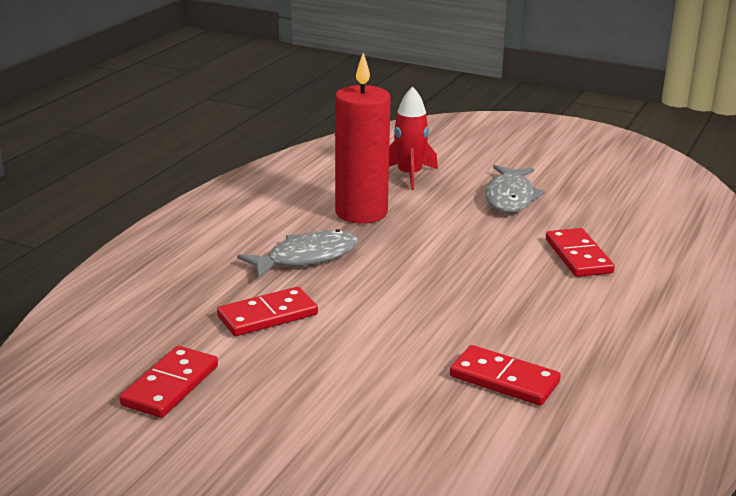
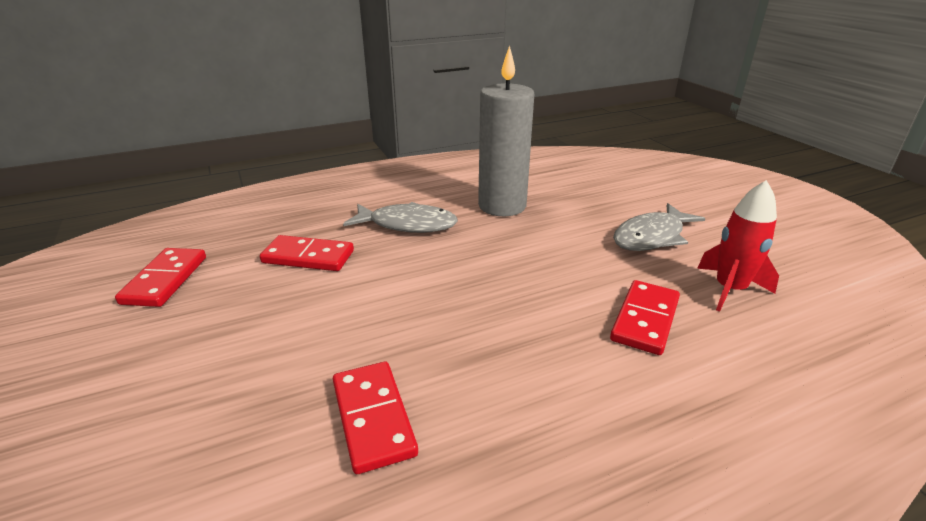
camera: 40 degrees right, 5 degrees up
(170, 385) = (165, 280): red domino -> red domino turned 60 degrees counterclockwise
(361, 213) = (502, 206): red candle -> grey candle
(409, 175) = (585, 191): red rocket -> red rocket (729, 289)

